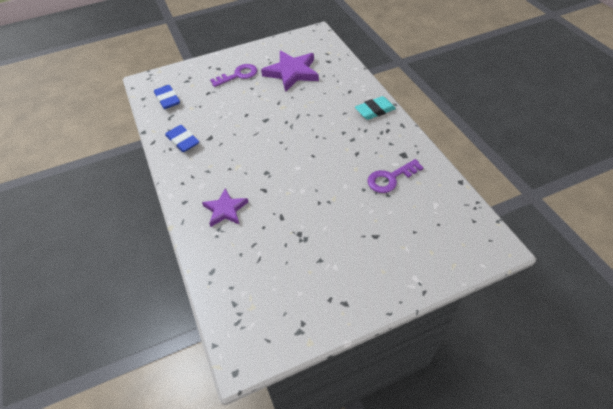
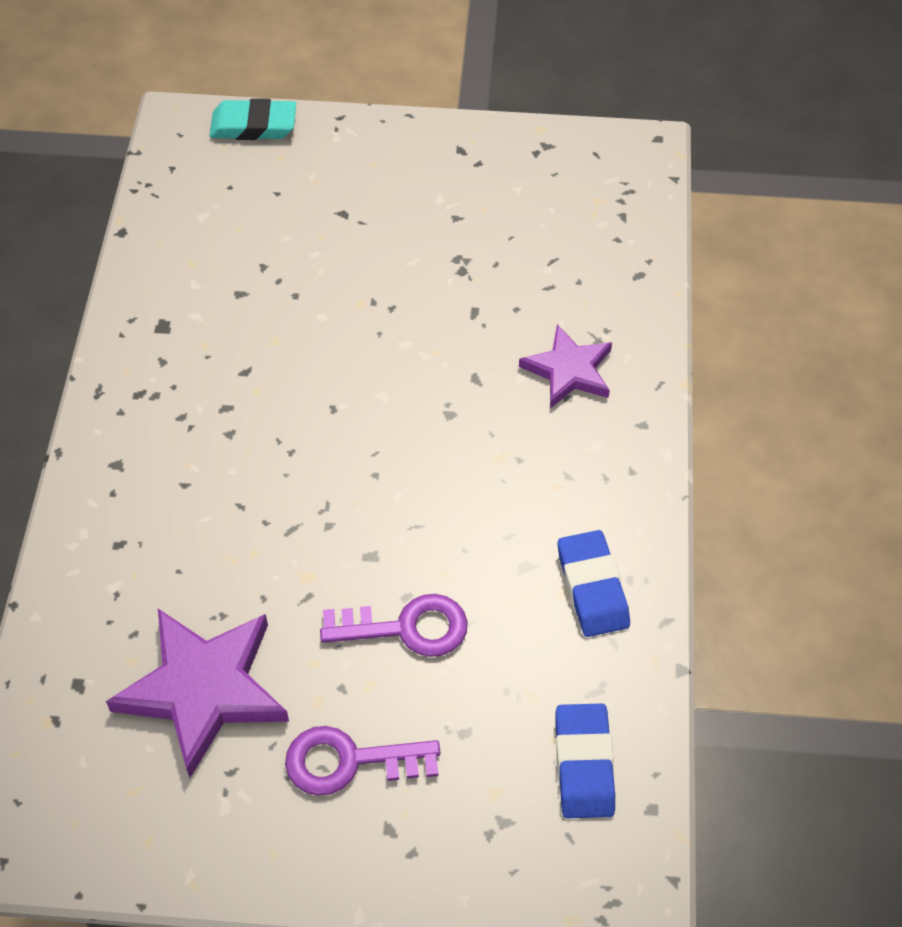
camera: 155 degrees left, 5 degrees up
(375, 110) = (116, 456): turquoise eraser -> turquoise eraser (253, 125)
(390, 178) = (231, 292): purple key -> purple key (407, 628)

